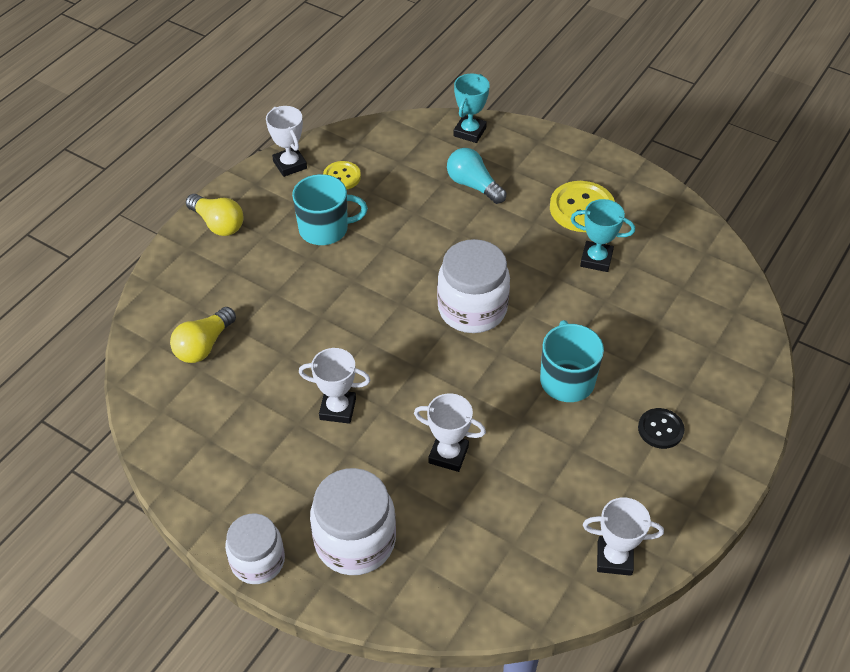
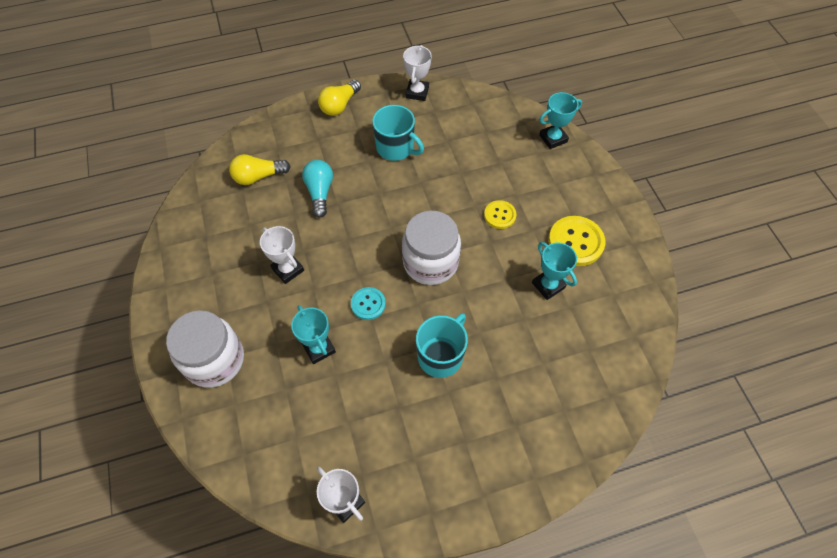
camera: 40 degrees right, 10 degrees up
(218, 224) = (339, 105): yellow light bulb -> yellow light bulb turned 45 degrees clockwise
(258, 561) = (156, 330): white jar -> none
(342, 177) = (440, 119): yellow button -> yellow button (499, 215)
(448, 454) = (319, 348): white trophy -> turquoise trophy
(453, 384) = (368, 304): none -> turquoise button
(473, 185) = (517, 177): turquoise light bulb -> turquoise light bulb (320, 192)
(660, 429) = (467, 439): black button -> none

